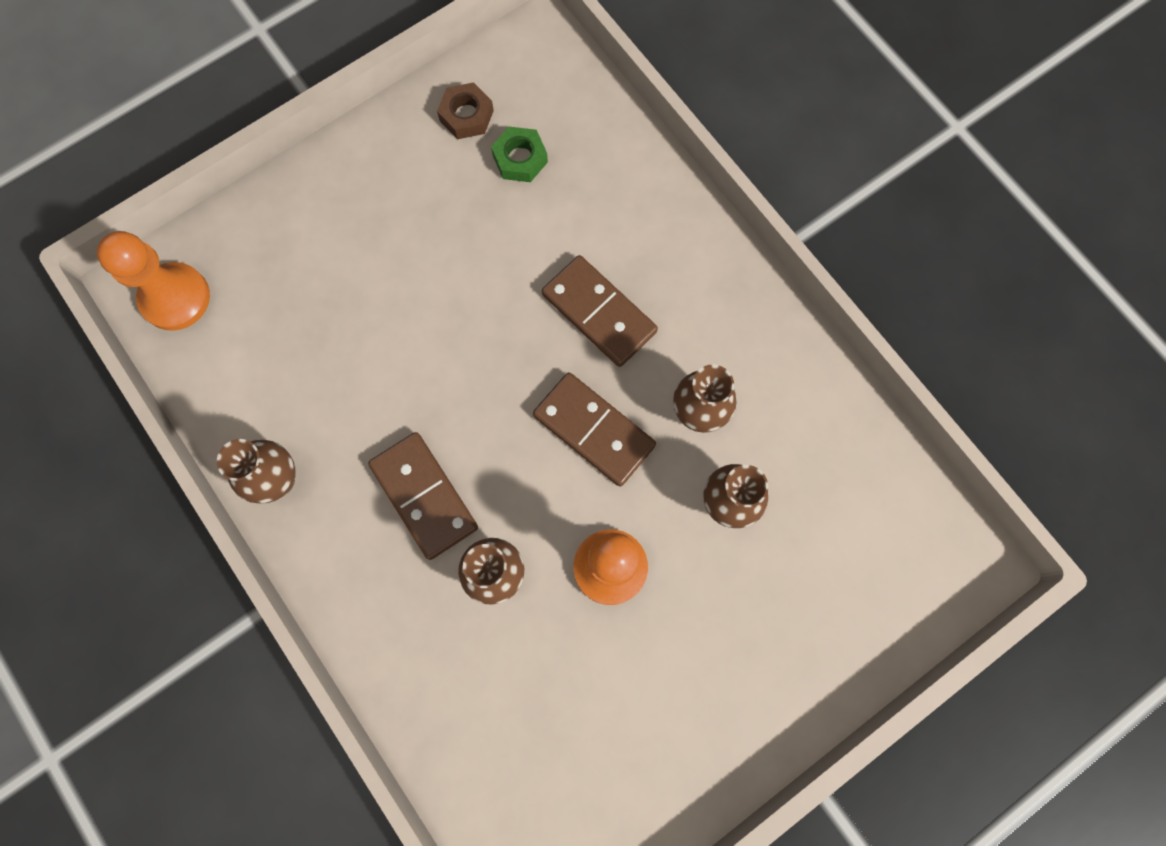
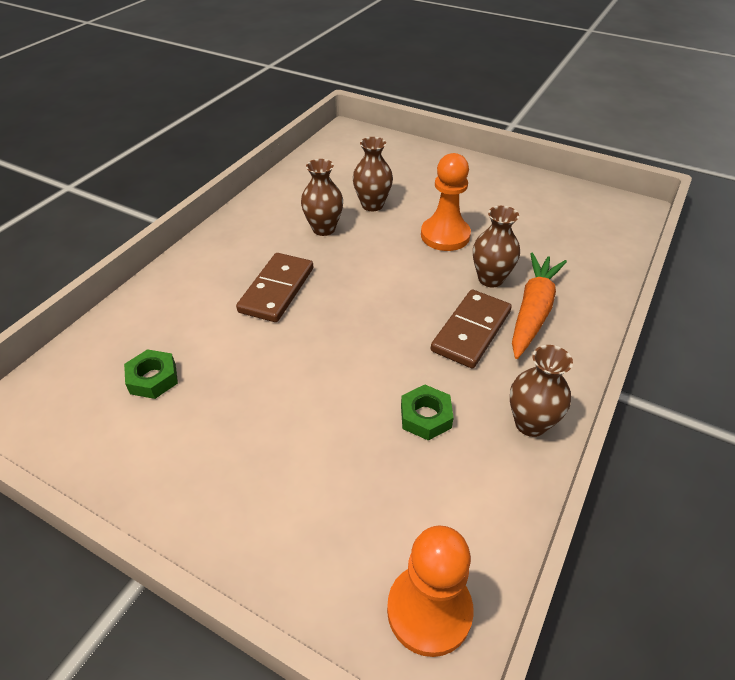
camera: 115 degrees left, 30 degrees down
(340, 385) = (425, 417): none -> green nut
(417, 588) = (532, 311): none -> orange carrot
(466, 115) = (113, 434): brown nut -> none
(593, 430) = (365, 267): brown domino -> none

